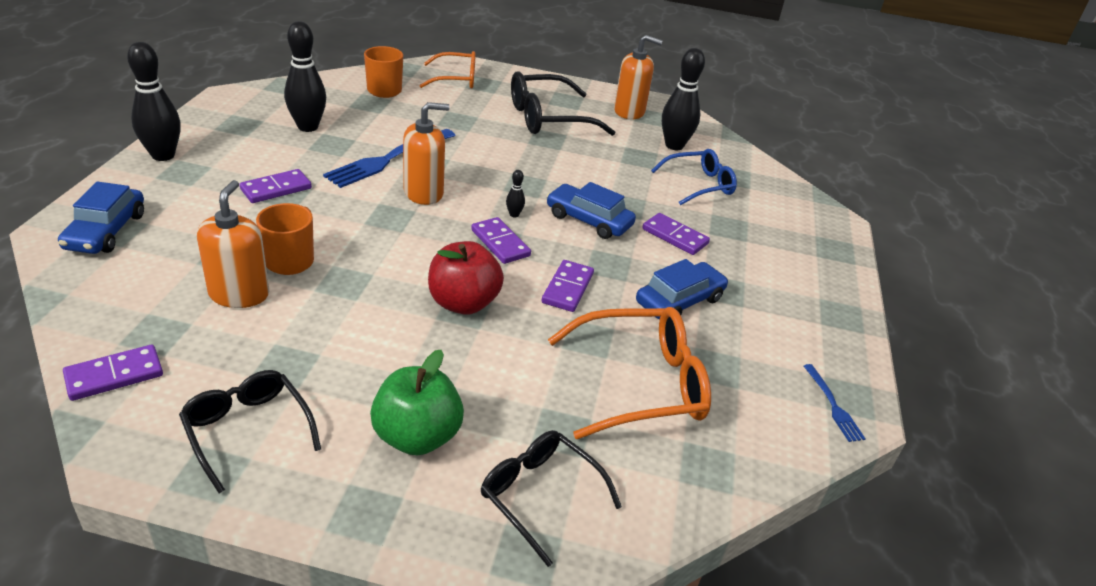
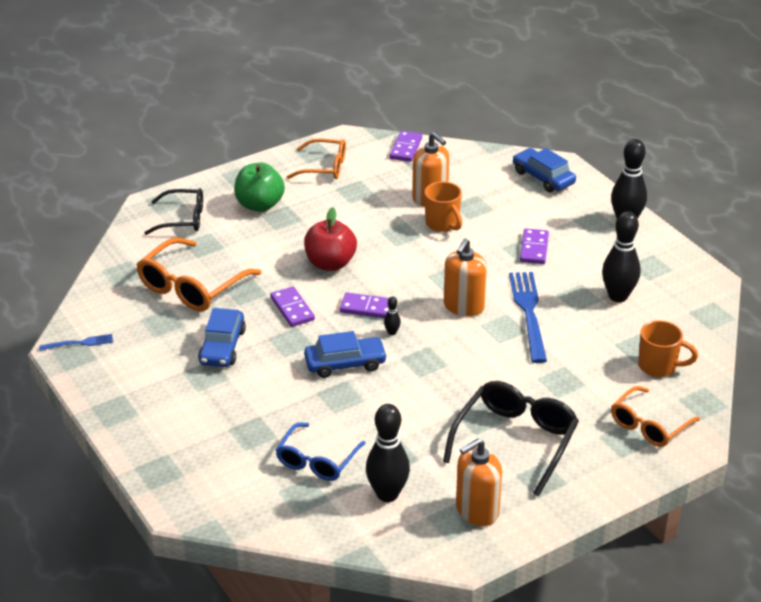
camera: 140 degrees right, 0 degrees up
(247, 430) = (324, 167): black glasses -> orange glasses
(675, 236) = (278, 394): purple domino -> none
(833, 406) = (80, 343): blue fork -> blue fork turned 135 degrees clockwise

